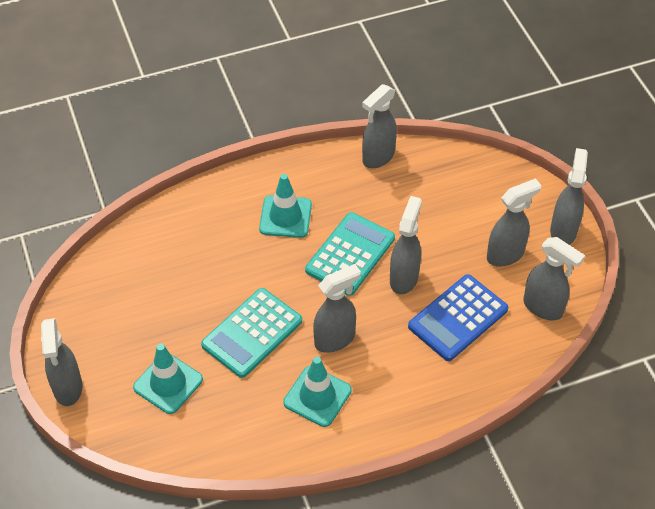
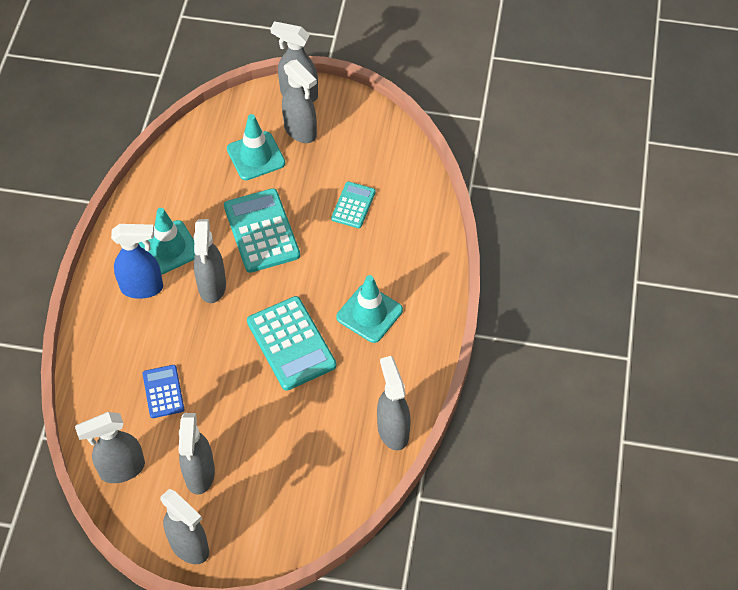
camera: 120 degrees right, 5 degrees up
(180, 279) = (353, 205): none -> turquoise calculator
(373, 392) = (142, 288): none -> blue spray bottle
(404, 278) = (235, 373): grey spray bottle -> grey spray bottle (300, 131)
(458, 318) = (163, 392): blue calculator -> blue calculator, size x0.57

